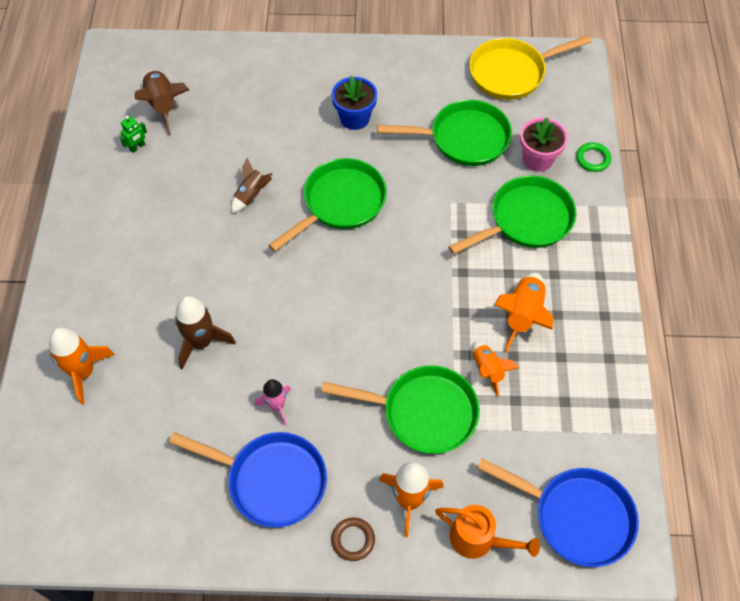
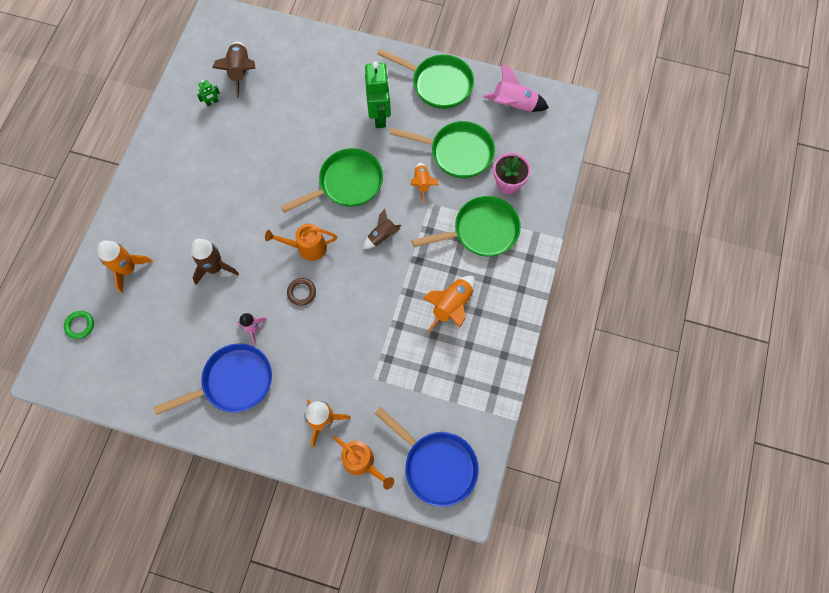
camera: 15 degrees right, 10 degrees up
(251, 195) = (284, 161): brown rocket -> brown rocket (382, 236)
(271, 480) = (233, 382): blue pan -> blue pan turned 60 degrees counterclockwise
(314, 289) = (307, 247): none -> orange watering can
(353, 540) = (276, 439): brown ring -> brown ring (301, 292)
(355, 118) = (380, 116): blue flower pot -> green robot
(423, 412) = (354, 361): green pan -> green pan (438, 84)
(487, 370) = (411, 341): orange rocket -> orange rocket (422, 183)
(511, 73) = (514, 105): yellow pan -> pink rocket
(593, 159) = (551, 193): green ring -> green ring (80, 325)

